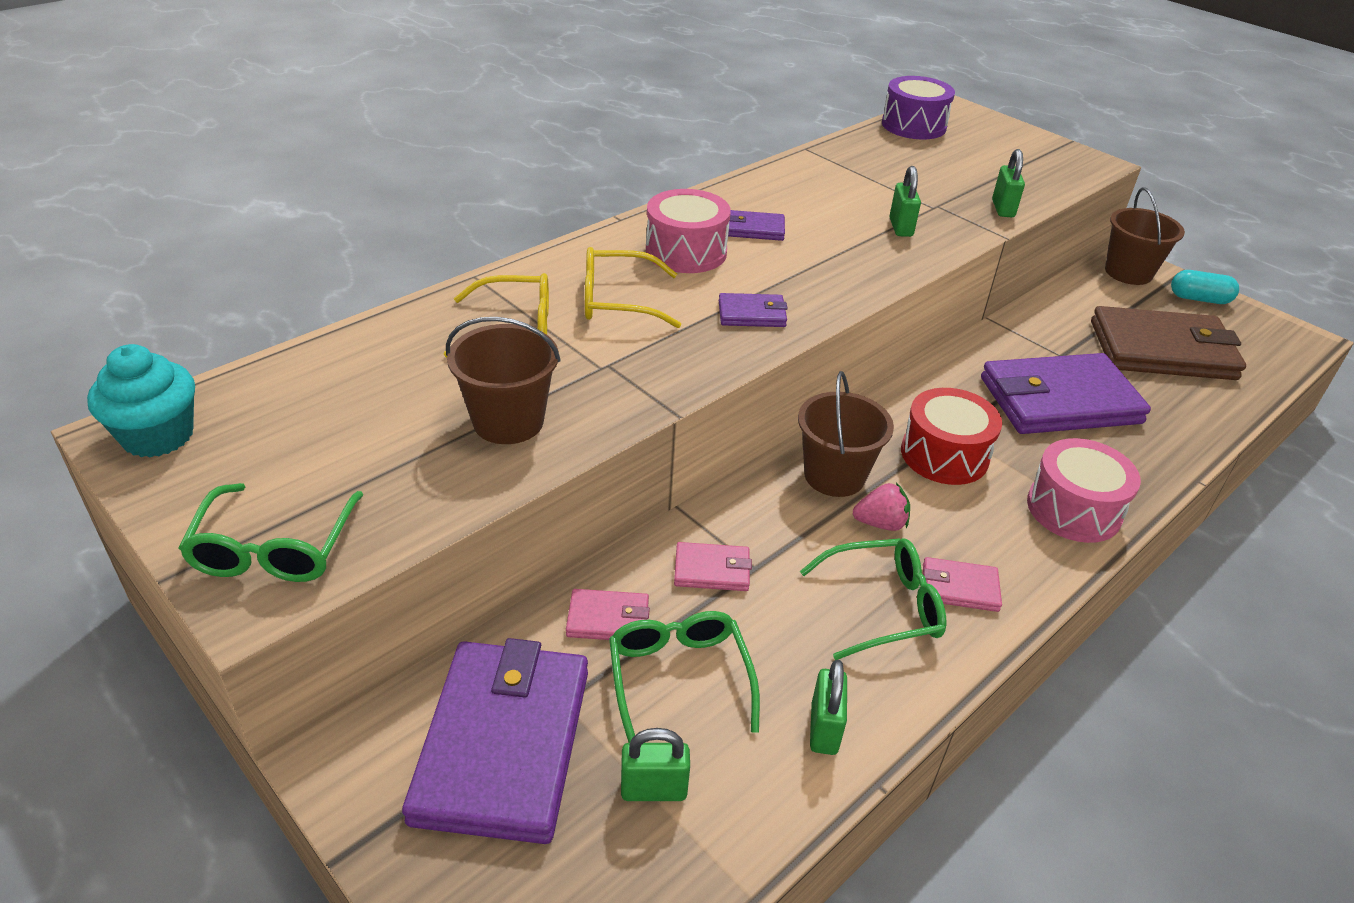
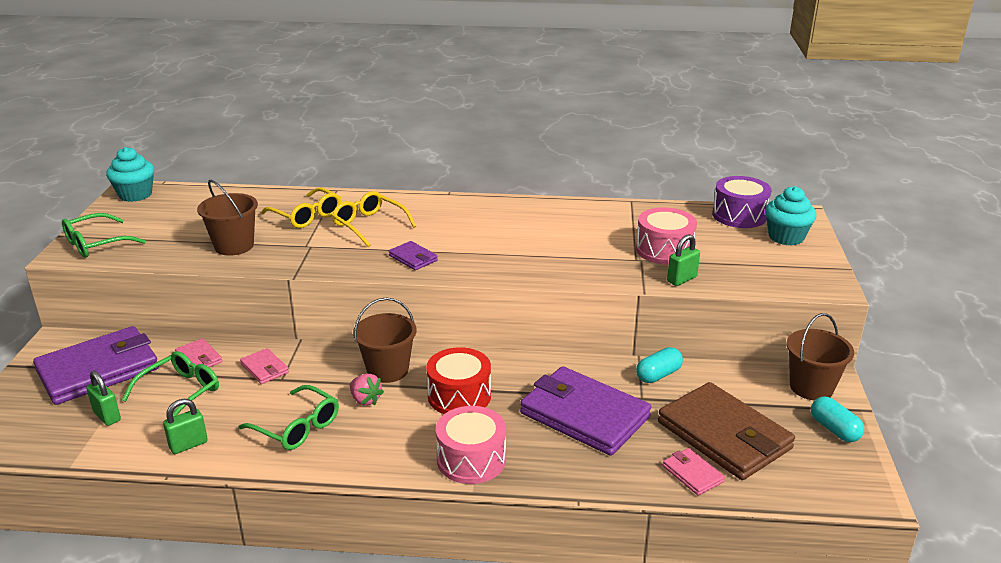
camera: 50 degrees right, 10 degrees down
(686, 252) = (445, 220): pink drum -> pink drum (664, 250)
(754, 229) = (503, 225): purple wallet -> none
(900, 227) = (588, 259): green padlock -> none
(959, 588) = (343, 445): pink wallet -> pink wallet (692, 474)
(983, 131) = (786, 237): none -> turquoise cupcake
(1032, 326) = (658, 375): none -> turquoise capsule

